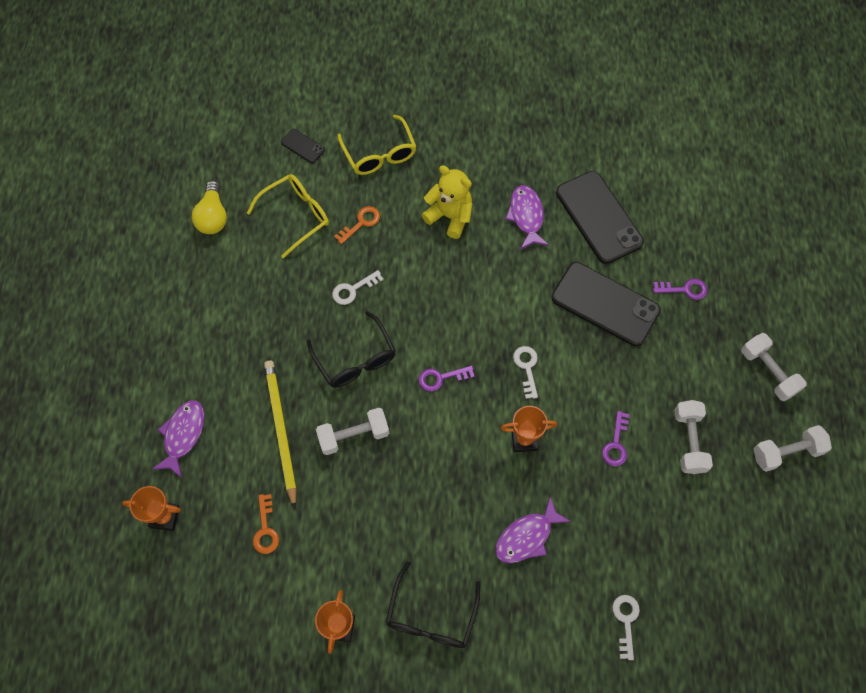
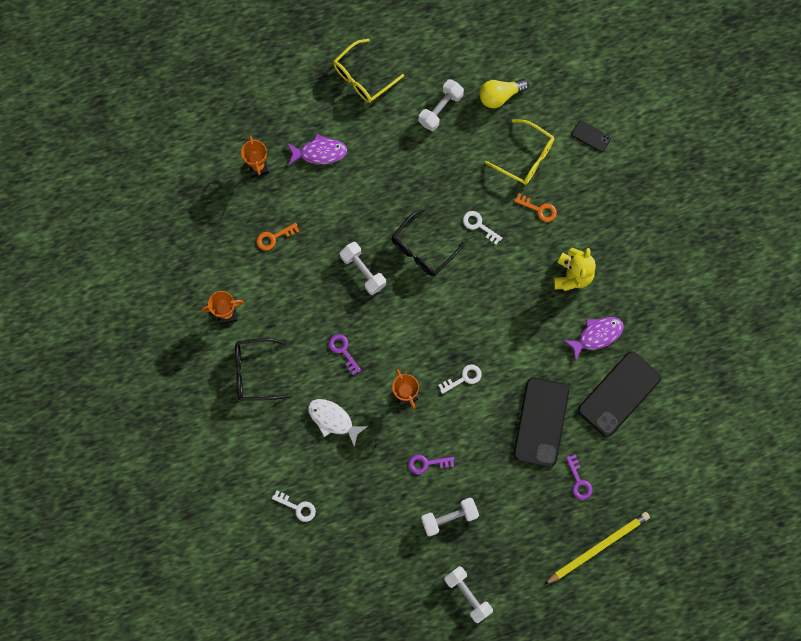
camera: 70 degrees right, 10 degrees up
(281, 430) = (348, 218): yellow pencil -> yellow pencil (598, 547)
(302, 146) = (591, 136): black phone -> black phone turned 75 degrees counterclockwise
(379, 154) = (608, 199): yellow glasses -> yellow glasses (363, 77)
(441, 378) = (431, 317): purple key -> purple key (343, 351)
(527, 537) = (333, 420): purple fish -> white fish
(625, 621) = (297, 507): white key -> white key turned 45 degrees clockwise
(768, 372) = (530, 565): white dumbbell -> white dumbbell (440, 109)

